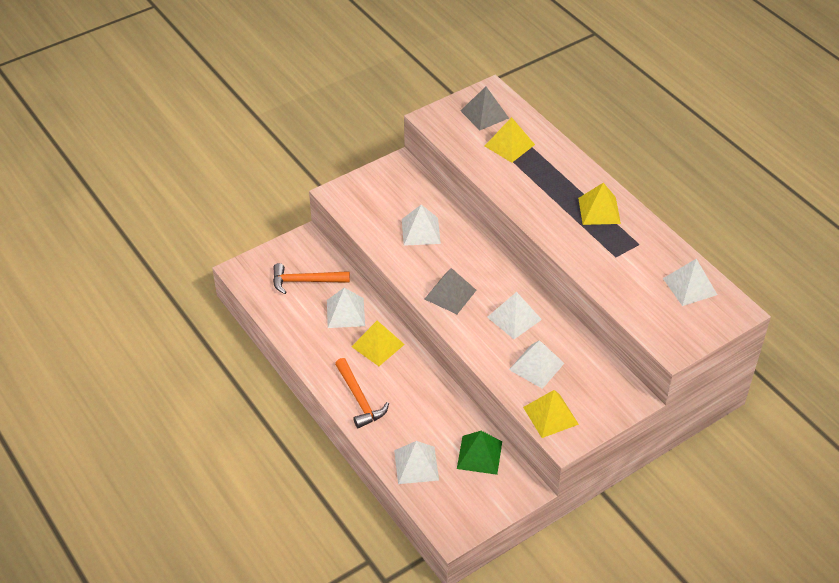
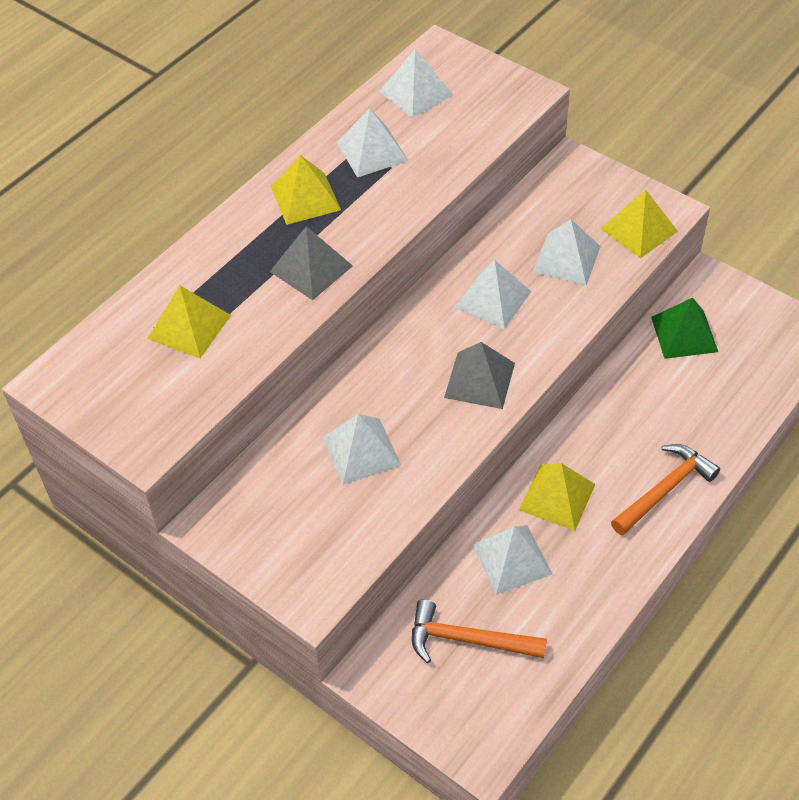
camera: 105 degrees left, 5 degrees up
(305, 281) = (468, 639): orange hammer -> orange hammer turned 120 degrees clockwise
(416, 465) = (736, 394): white pyramid -> white pyramid (372, 151)
(484, 114) = (117, 376): grey pyramid -> grey pyramid (311, 268)

